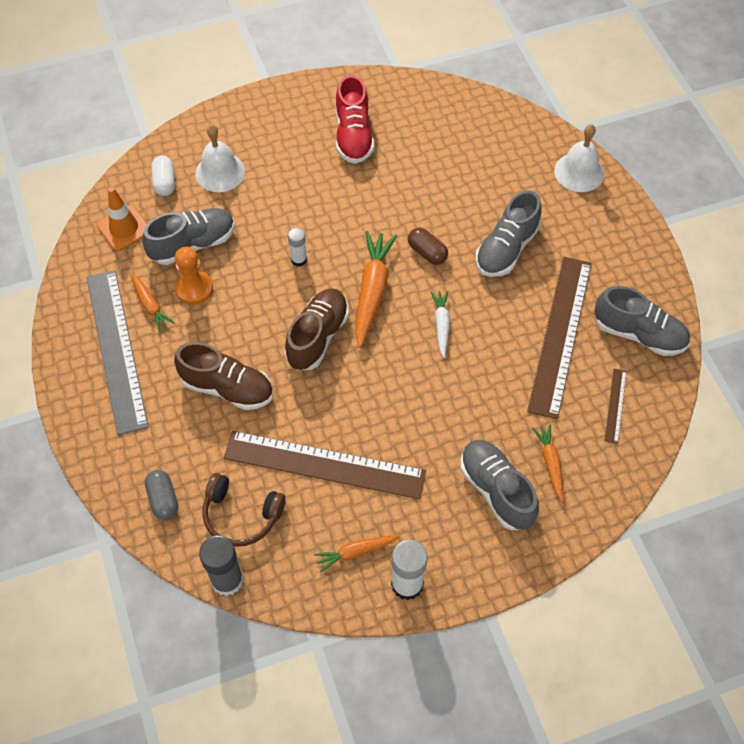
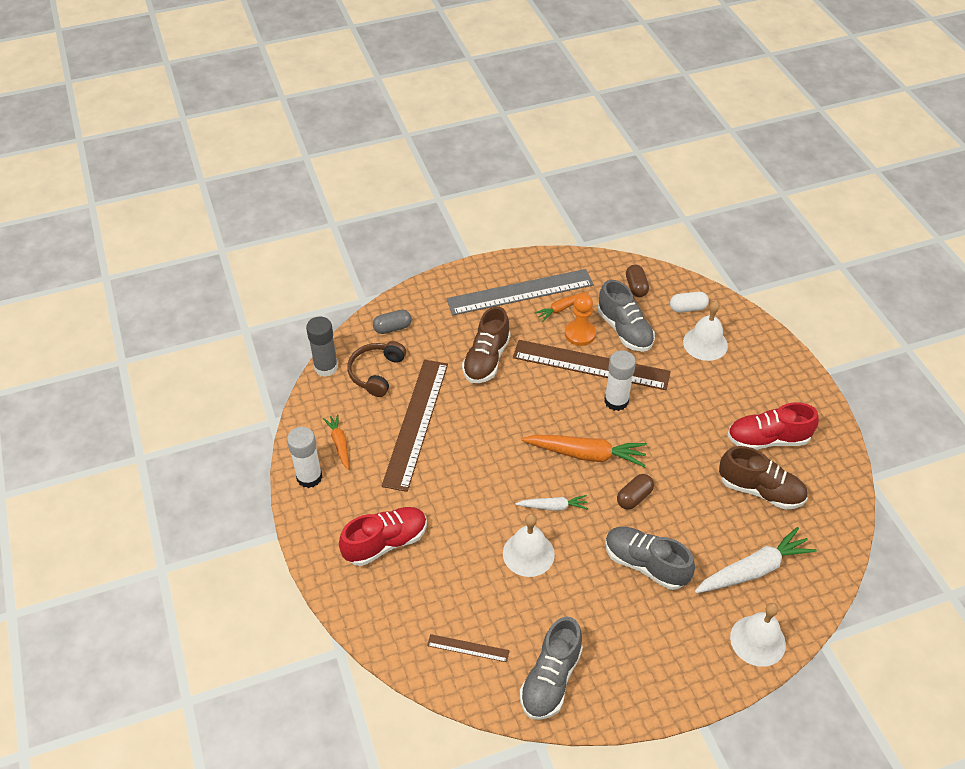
camera: 90 degrees right, 10 degrees down
(124, 228) = (636, 287): orange traffic cone -> brown capsule
(298, 259) = (616, 401): white glue stick -> white glue stick, size x1.69
(318, 337) = (536, 416): brown shoe -> brown shoe (760, 490)
(496, 490) = (385, 543): grey shoe -> red shoe
(501, 349) = (528, 553): none -> white bell
(506, 166) = (753, 569): none -> white carrot
(550, 463) = (409, 586): orange carrot -> none
(560, 335) = (546, 605): brown ruler -> brown ruler (591, 365)

